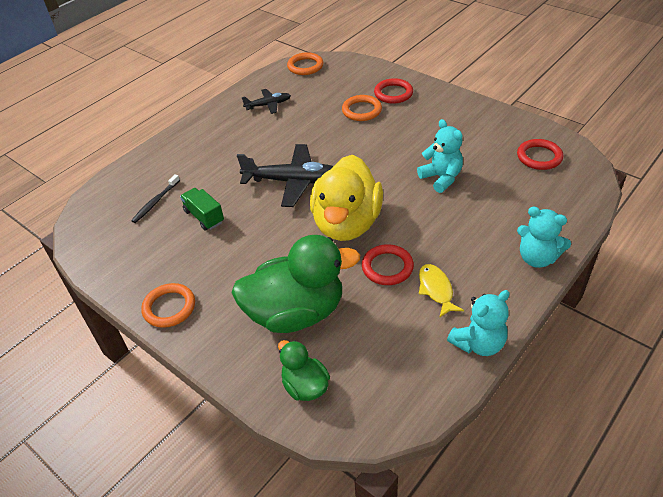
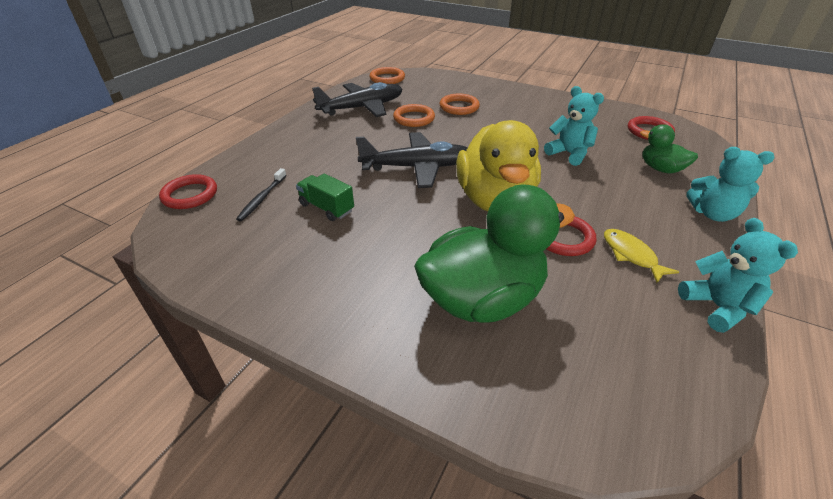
camera: 15 degrees left, 5 degrees down
(169, 307) = (313, 312): orange ring -> orange ring (414, 118)
(268, 105) = (362, 108): black plane -> black plane, size x1.85
(305, 386) = (539, 391): green duck -> green duck (660, 169)
(393, 93) = (482, 93): red ring -> red ring (190, 195)
(478, 343) = (717, 307): turquoise teddy bear -> turquoise teddy bear turned 60 degrees counterclockwise

